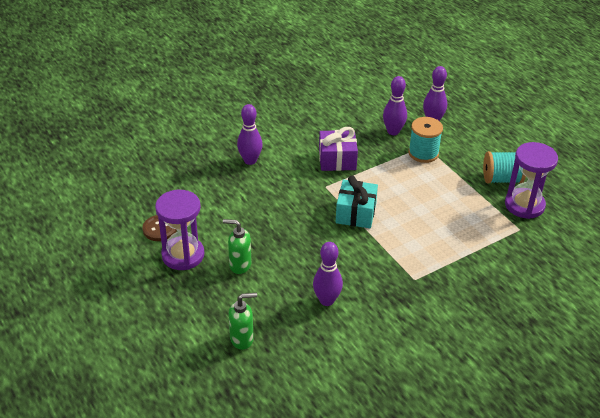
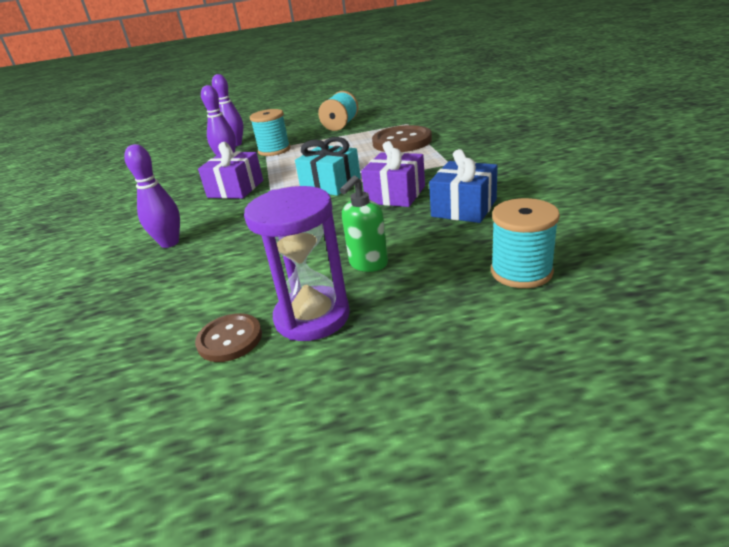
camera: 65 degrees left, 10 degrees down
(242, 339) = (521, 272): green soap dispenser -> turquoise spool
(326, 300) = (464, 208): purple bowling pin -> blue gift
(343, 257) = (395, 195): none -> purple gift
(463, 236) = (402, 141): none -> brown button
(524, 205) = (379, 120): purple hourglass -> none

